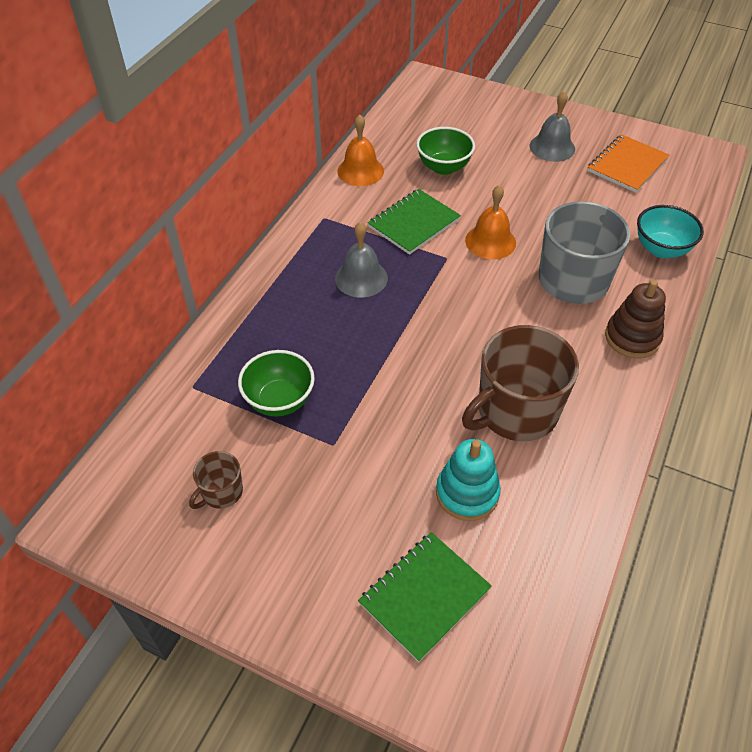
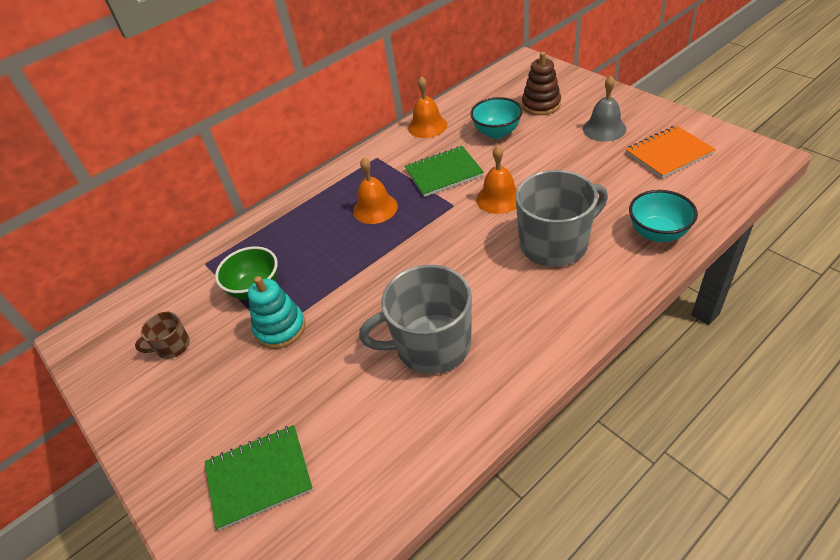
camera: 30 degrees right, 5 degrees down
(361, 278) = (375, 208): grey bell -> orange bell
(443, 167) = (497, 132): green bowl -> turquoise bowl
(467, 493) = (347, 402): turquoise stacking toy -> turquoise stacking toy (280, 328)
(516, 411) = (431, 345): brown mug -> grey mug
(632, 338) = (578, 307): brown stacking toy -> brown stacking toy (541, 105)

